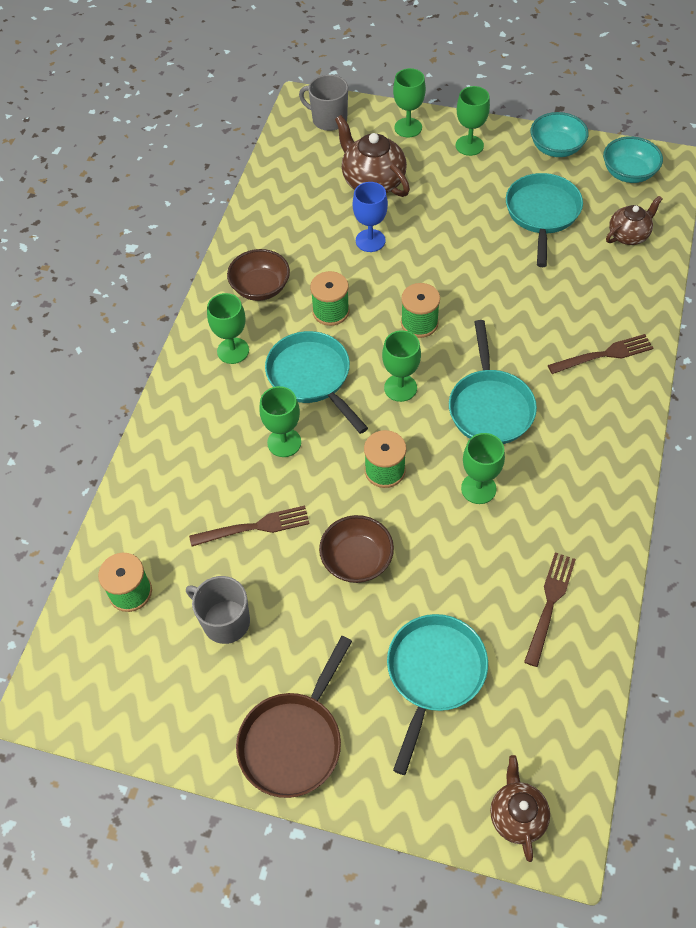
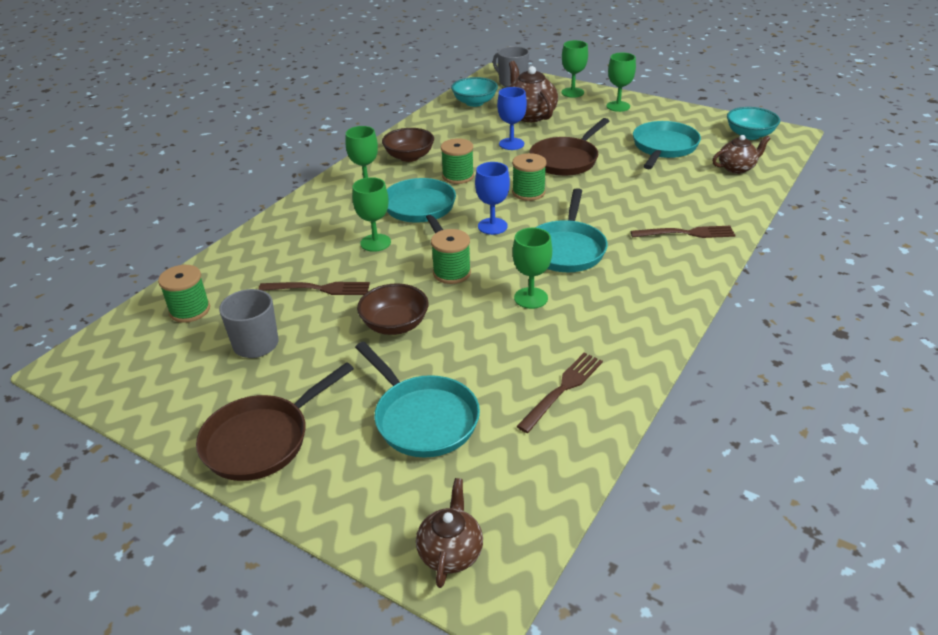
camera: 15 degrees right, 20 degrees down
(400, 388) = (492, 226): green goblet -> blue goblet
(434, 674) = (423, 418): turquoise pan -> turquoise pan turned 105 degrees clockwise
(442, 257) = (566, 160): none -> brown pan
(556, 148) = (691, 115): turquoise bowl -> turquoise bowl (474, 102)

